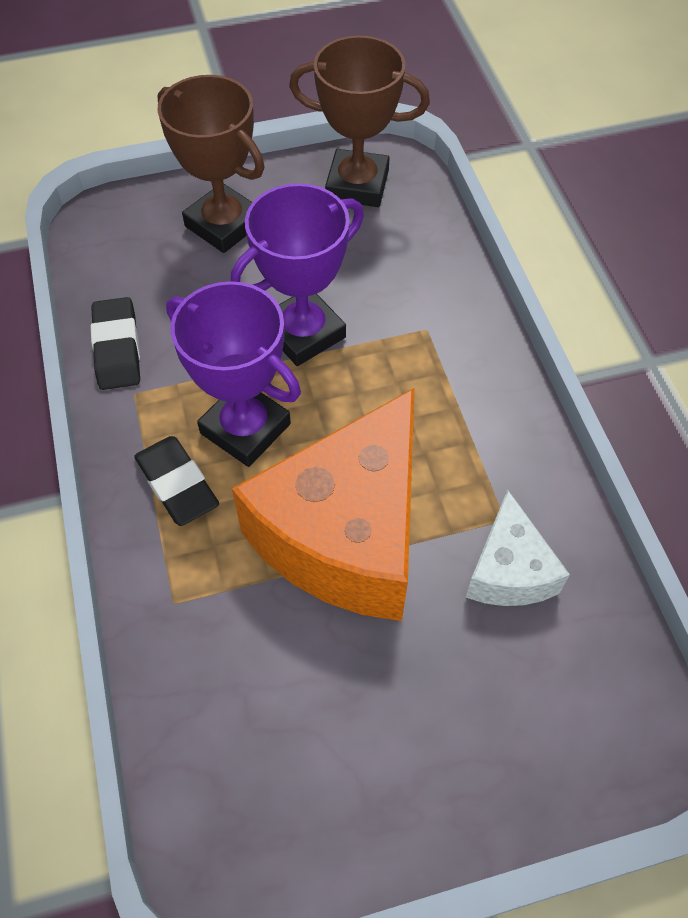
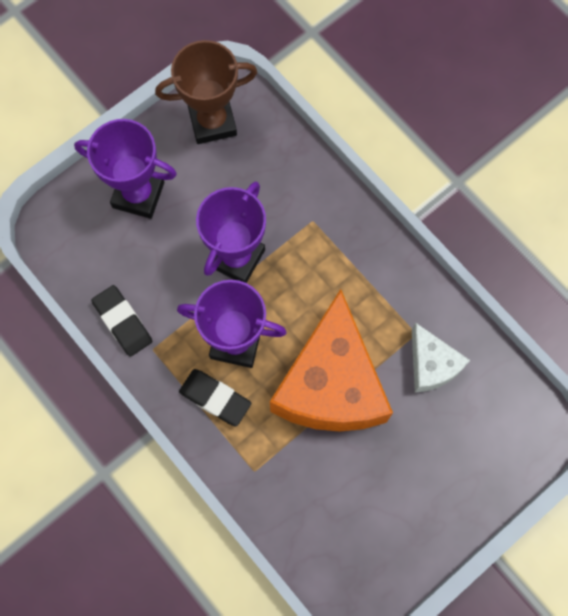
camera: 25 degrees left, 15 degrees up
(224, 224) = (138, 195): brown trophy -> purple trophy

